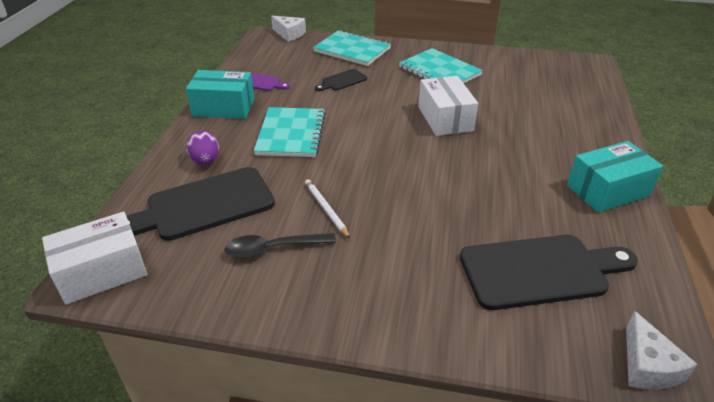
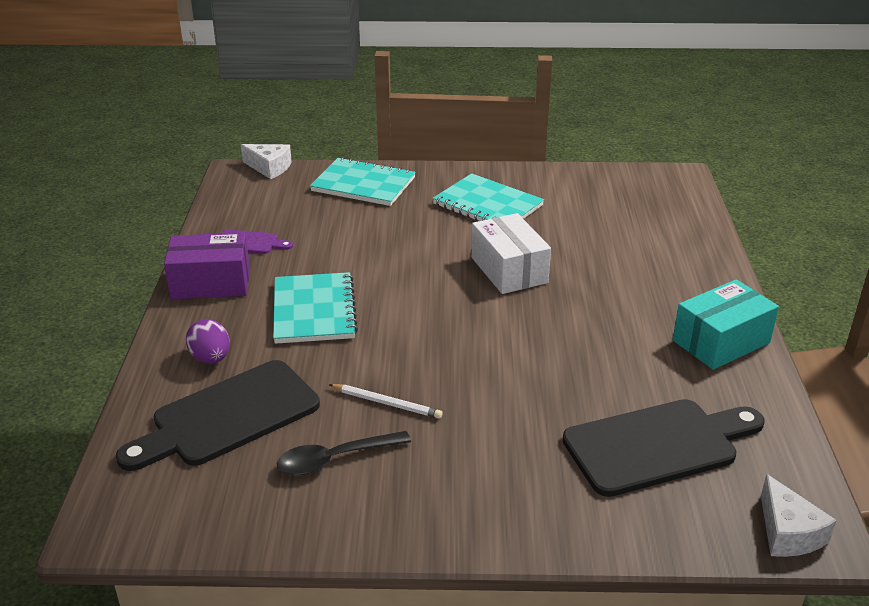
camera: 10 degrees left, 5 degrees down
(102, 272) = (125, 513): white box -> none
(223, 107) = (211, 283): turquoise box -> purple box
(326, 209) = (387, 403): white pencil -> white pencil turned 150 degrees clockwise
(342, 81) = (362, 230): black cutting board -> none

